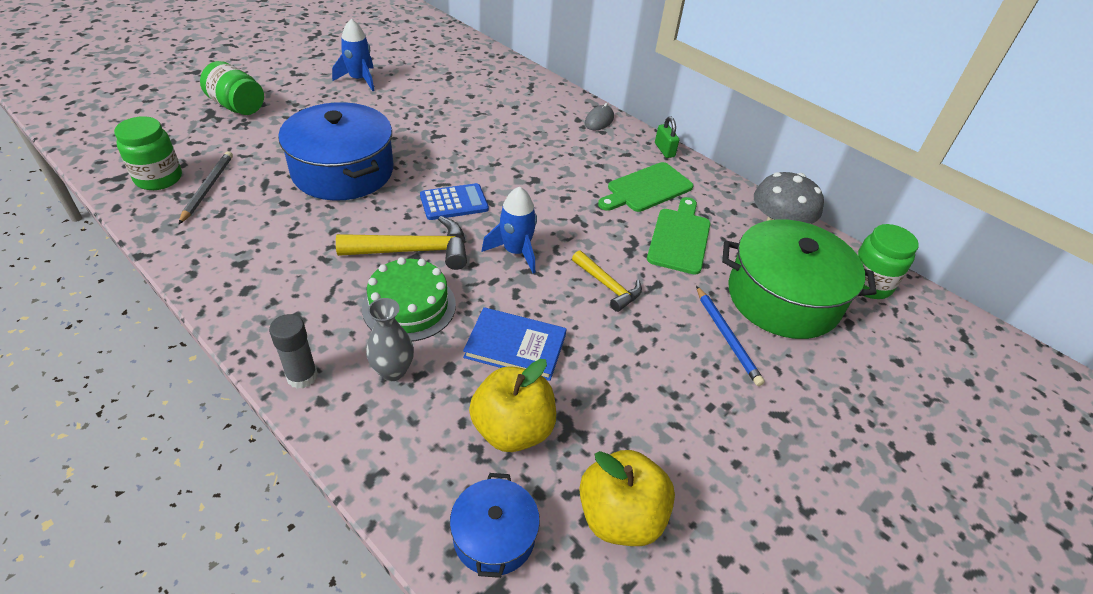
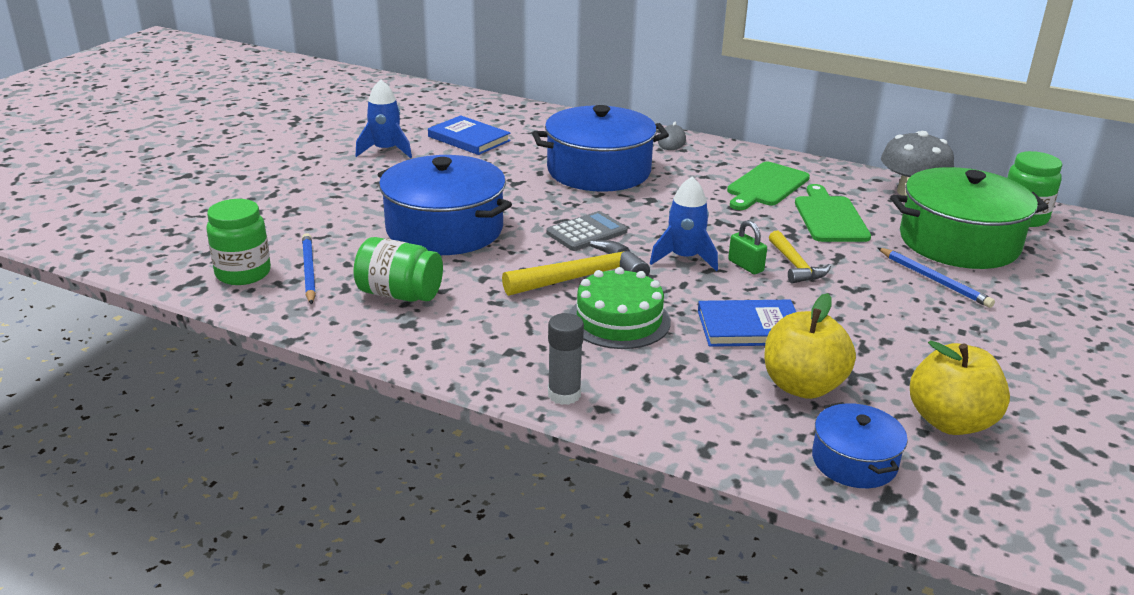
camera: 15 degrees left, 15 degrees down
(207, 188) = (308, 271): grey pencil -> blue pencil
(237, 106) = (269, 196): green jar -> green jar (400, 294)
(393, 371) = (650, 371): grey vase -> none
(433, 81) = (469, 139): none -> blue book
(454, 202) = (586, 232): blue calculator -> grey calculator
(513, 138) = (599, 171): none -> blue pot
(608, 286) = (796, 266): yellow hammer -> yellow hammer turned 45 degrees clockwise
(664, 150) = (756, 153): green padlock -> green padlock (745, 266)

